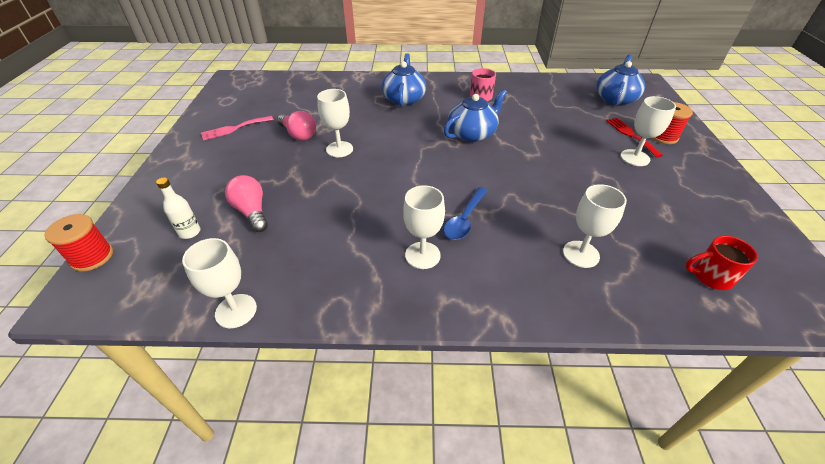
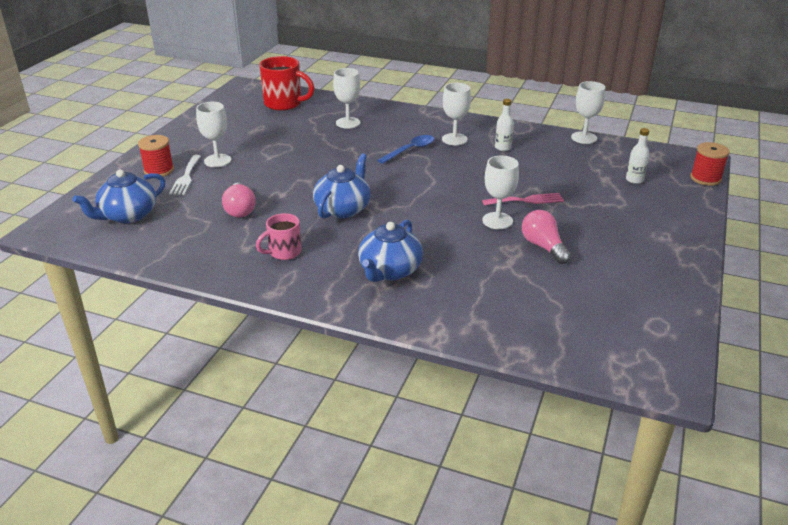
camera: 160 degrees left, 10 degrees down
(234, 128) = (628, 271): pink fork -> pink fork (526, 200)
(252, 212) = (585, 184): pink light bulb -> pink light bulb (240, 209)
(354, 253) = (503, 148): none -> white bottle
(472, 134) = (343, 209): blue teapot -> blue teapot turned 135 degrees clockwise
(631, 135) = (186, 177): red fork -> white fork
(710, 277) = (284, 104): red mug -> red mug, size x1.63

